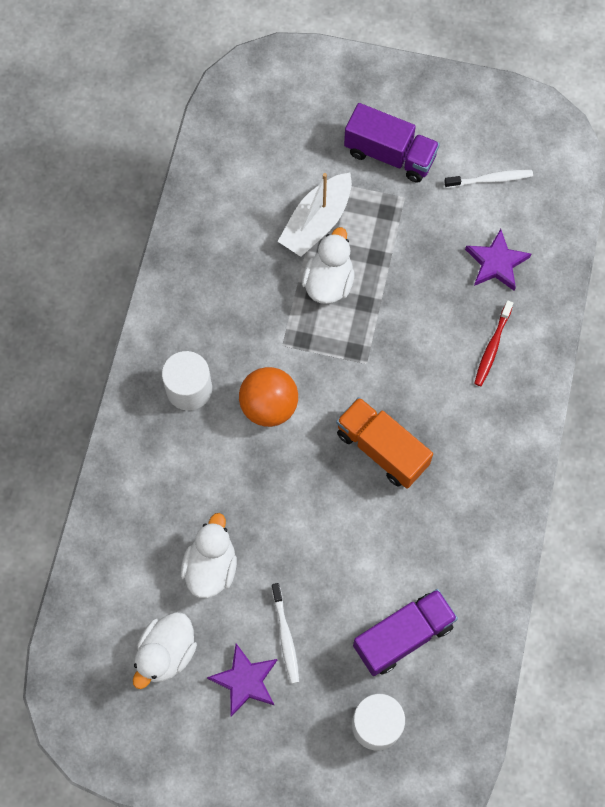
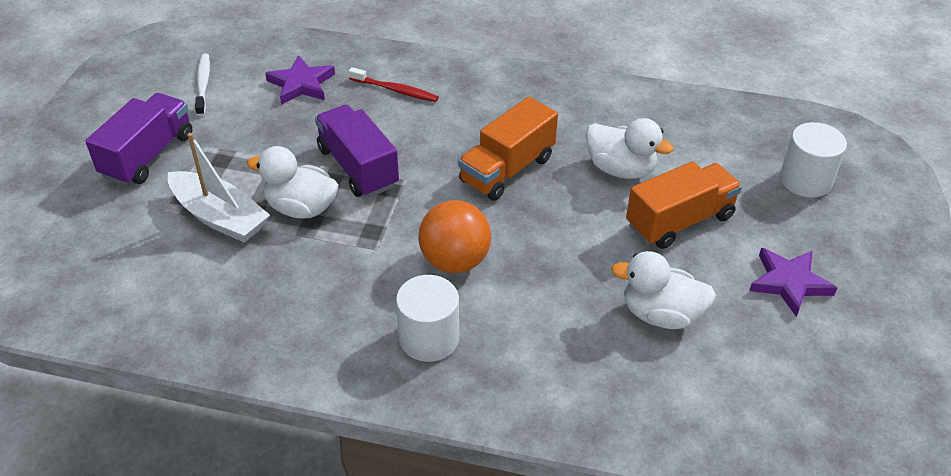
camera: 90 degrees left, 25 degrees down
(166, 653) = (776, 356): white duck -> white duck (621, 169)
(285, 636) = (730, 248): white toothbrush -> none
(318, 596) = (679, 221): none -> orange truck
(403, 636) = (709, 159): purple truck -> purple truck (358, 167)

